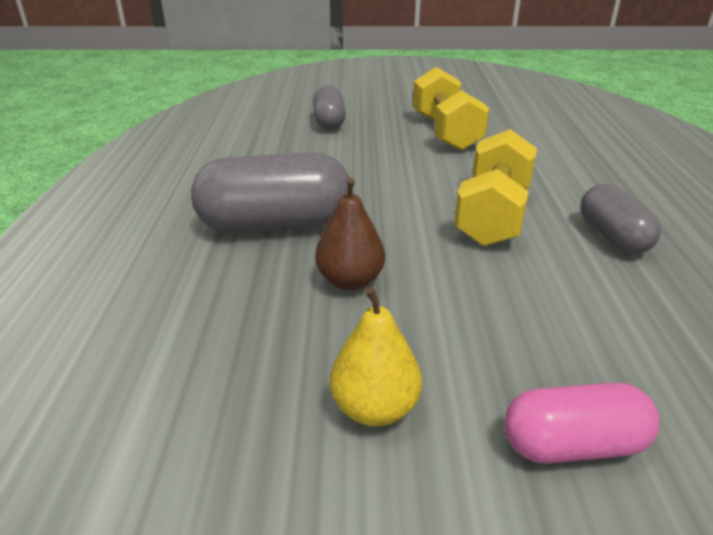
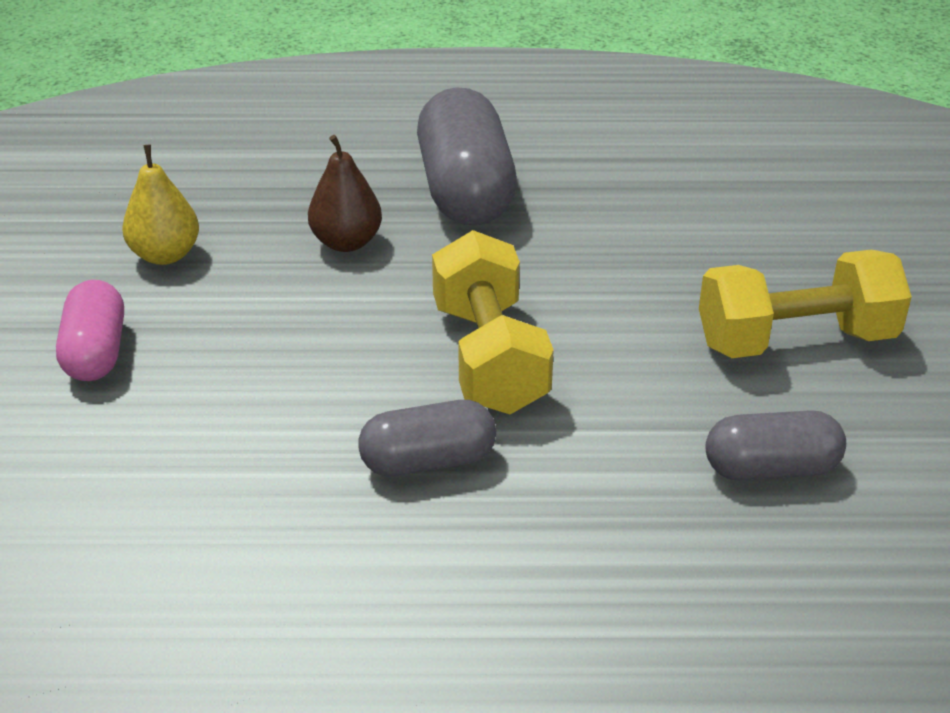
camera: 90 degrees right, 5 degrees up
(329, 122) = (808, 219): grey capsule -> grey capsule (771, 469)
(492, 215) = (489, 357): yellow dumbbell -> yellow dumbbell turned 60 degrees clockwise

